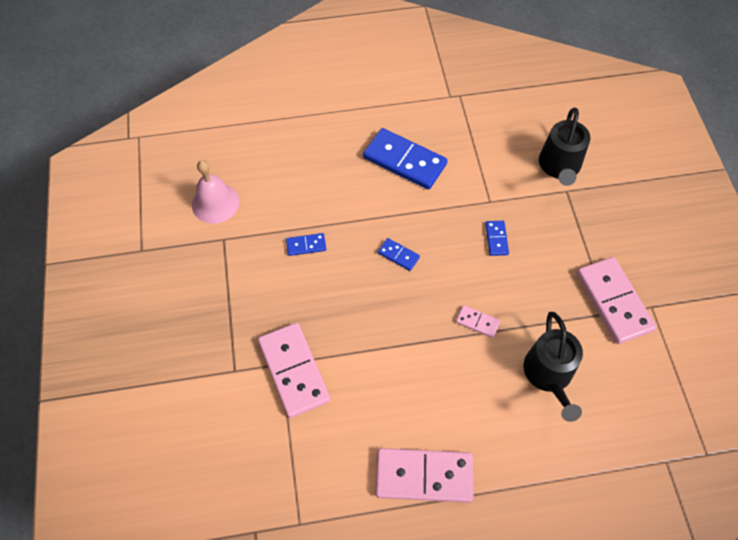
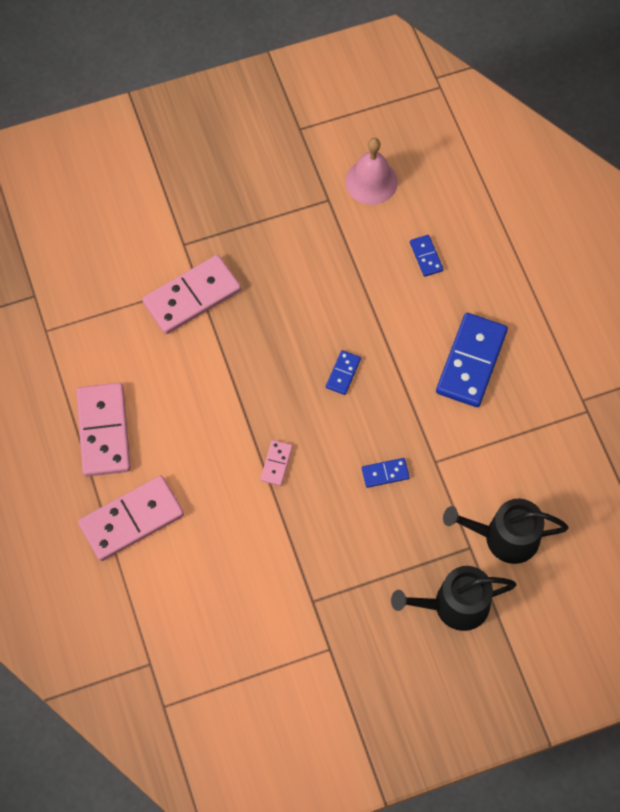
camera: 80 degrees right, 5 degrees up
(306, 245) = (337, 280): blue domino -> blue domino (426, 256)
(549, 375) = (227, 541): black watering can -> black watering can (454, 605)
(614, 301) = (328, 606): pink domino -> pink domino (131, 520)

